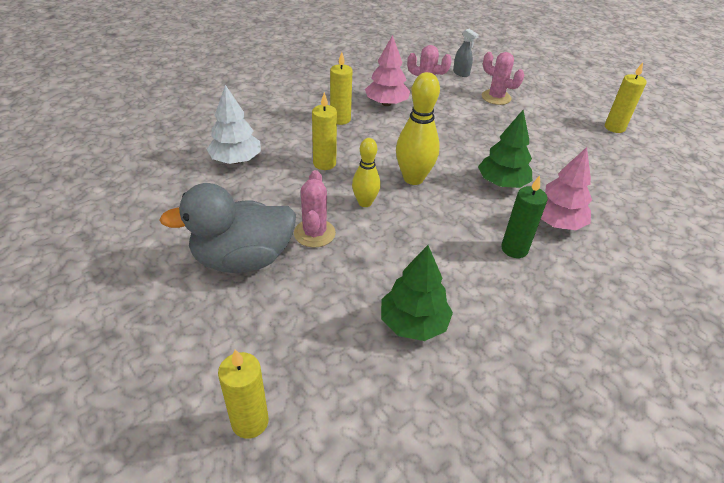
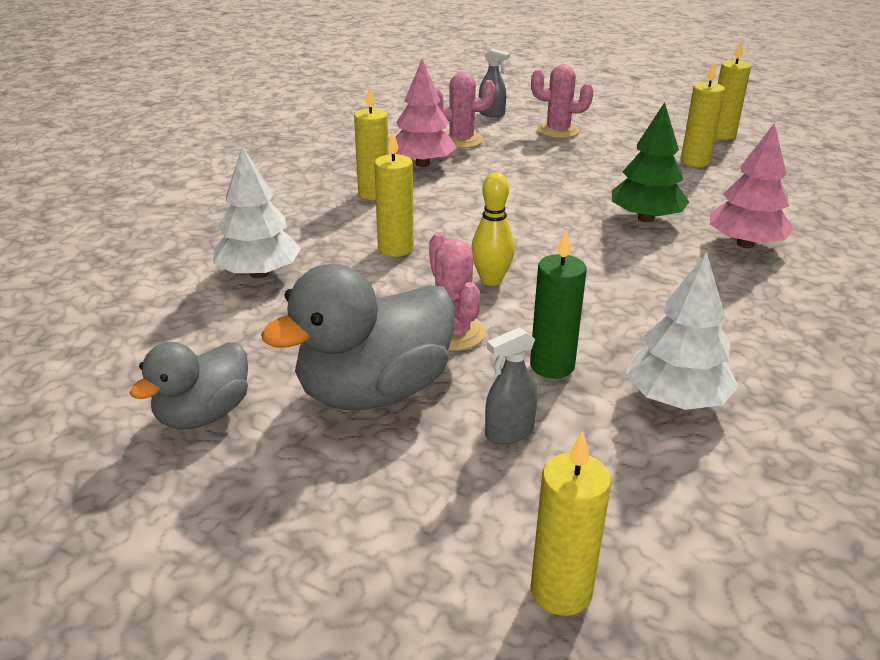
camera: 20 degrees left, 10 degrees down
(147, 245) = (203, 414): none -> grey duck
(297, 311) = (509, 432): none -> grey spray bottle
(413, 178) = (531, 238): yellow bowling pin -> none
(413, 323) = (675, 399): green tree -> white tree
(514, 249) = (723, 284): green candle -> green candle (552, 366)
(575, 146) = (695, 162): none -> yellow candle

